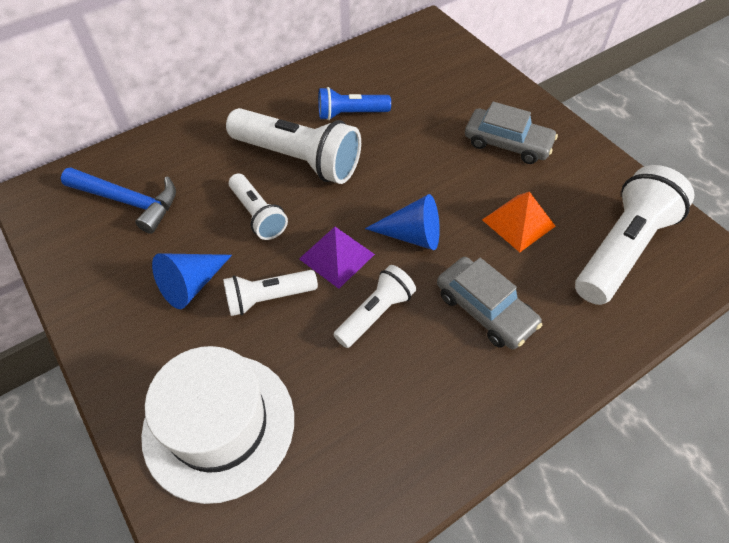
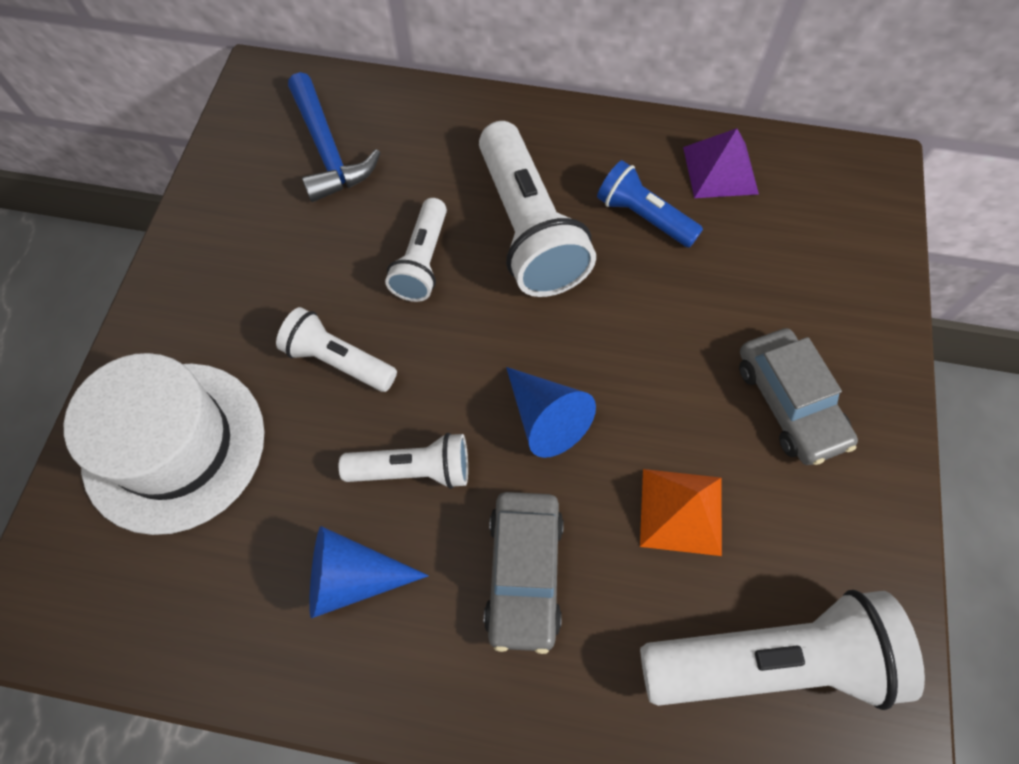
camera: 45 degrees right, 10 degrees up
(192, 284) = (291, 286): blue cone -> blue cone (353, 577)
(337, 256) = (445, 374): purple pyramid -> purple pyramid (720, 170)

